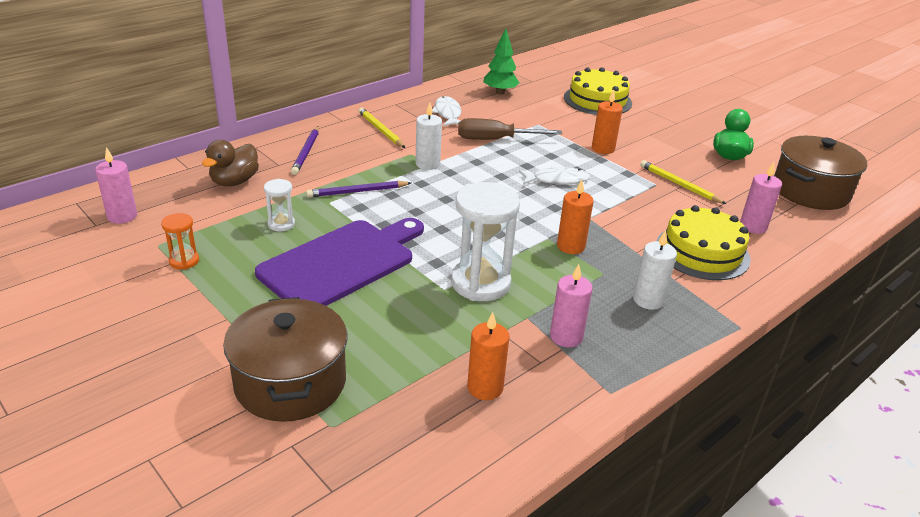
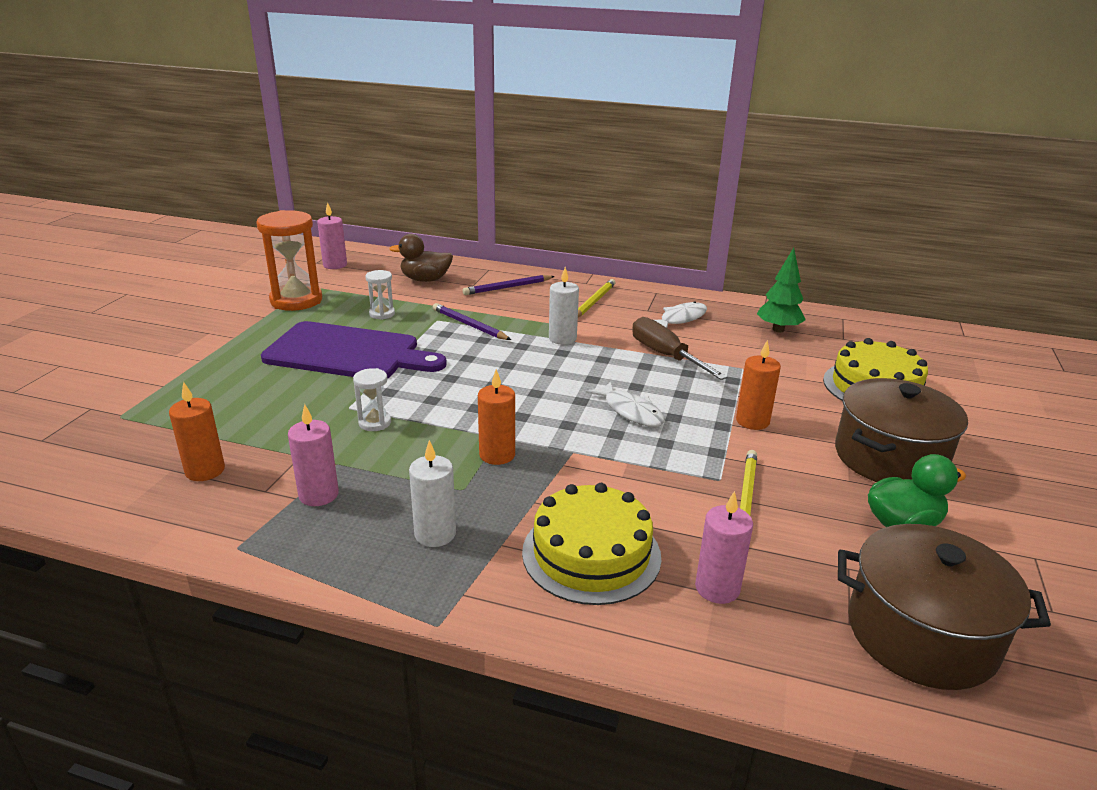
camera: 60 degrees right, 5 degrees down
(184, 261) = (296, 300): orange hourglass -> orange hourglass, size x2.06
(290, 382) = (167, 384): brown pot -> brown pot (889, 458)
(480, 283) = (375, 423): white hourglass -> white hourglass, size x0.49

